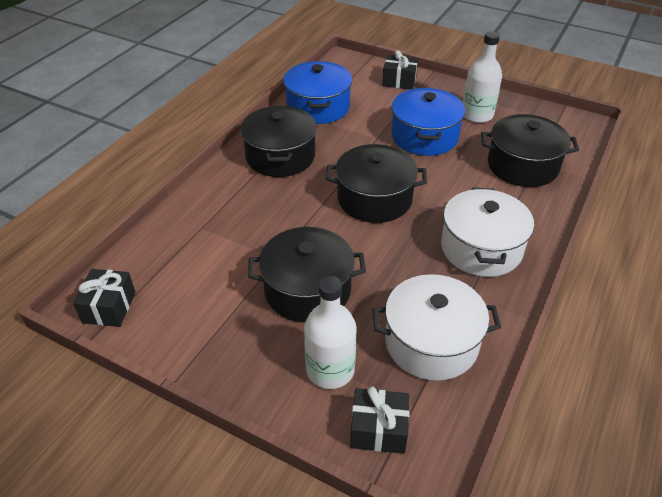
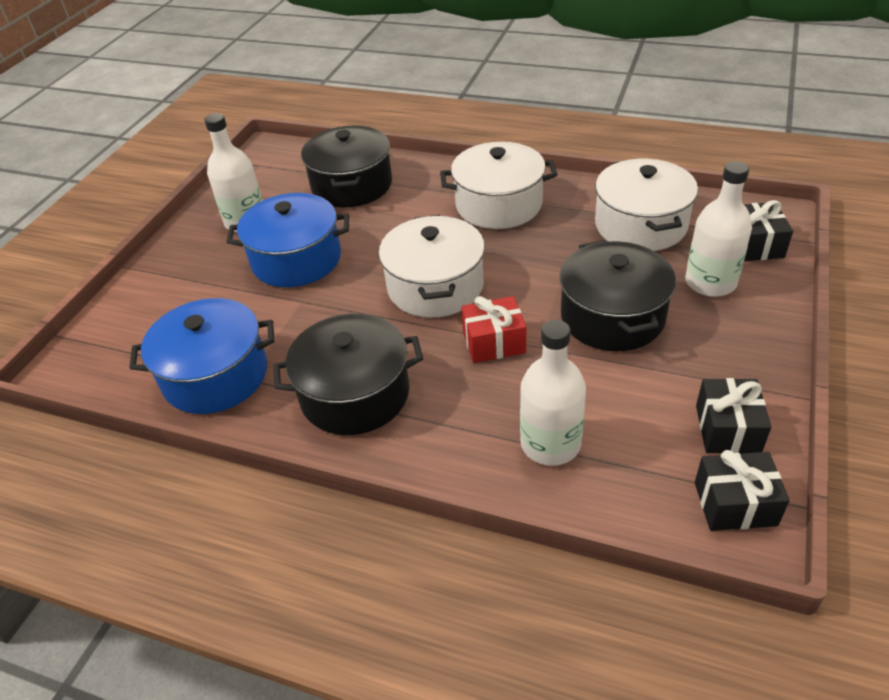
camera: 95 degrees left, 0 degrees up
(201, 232) = (550, 444): none -> white bottle
(303, 220) = (494, 342): none -> red gift
(374, 199) = (435, 286): black pot -> white pot
(399, 81) = (147, 297): black gift -> black gift (727, 429)

